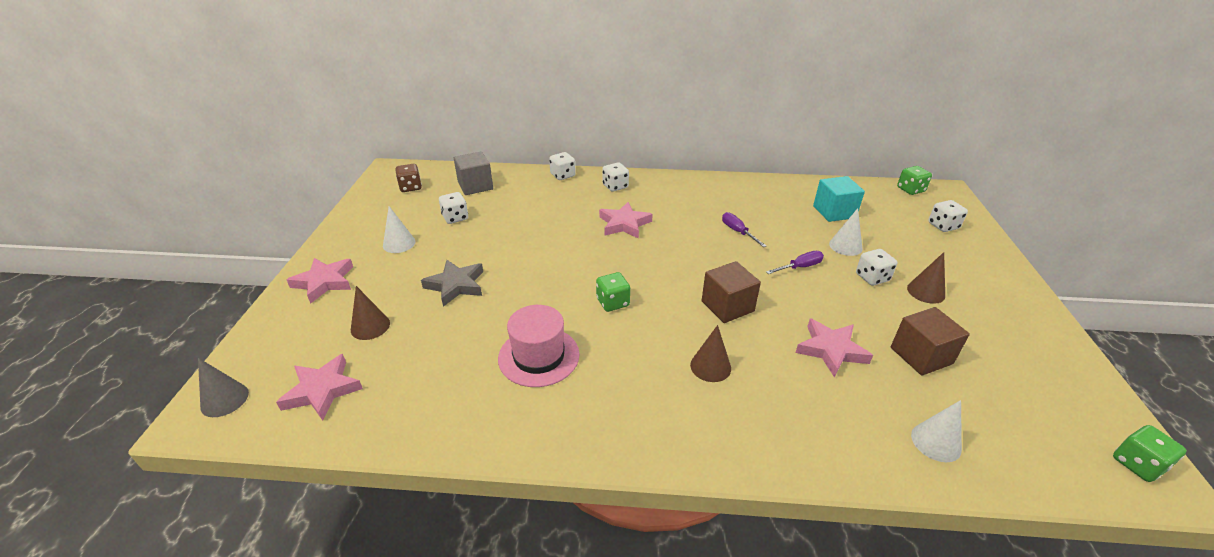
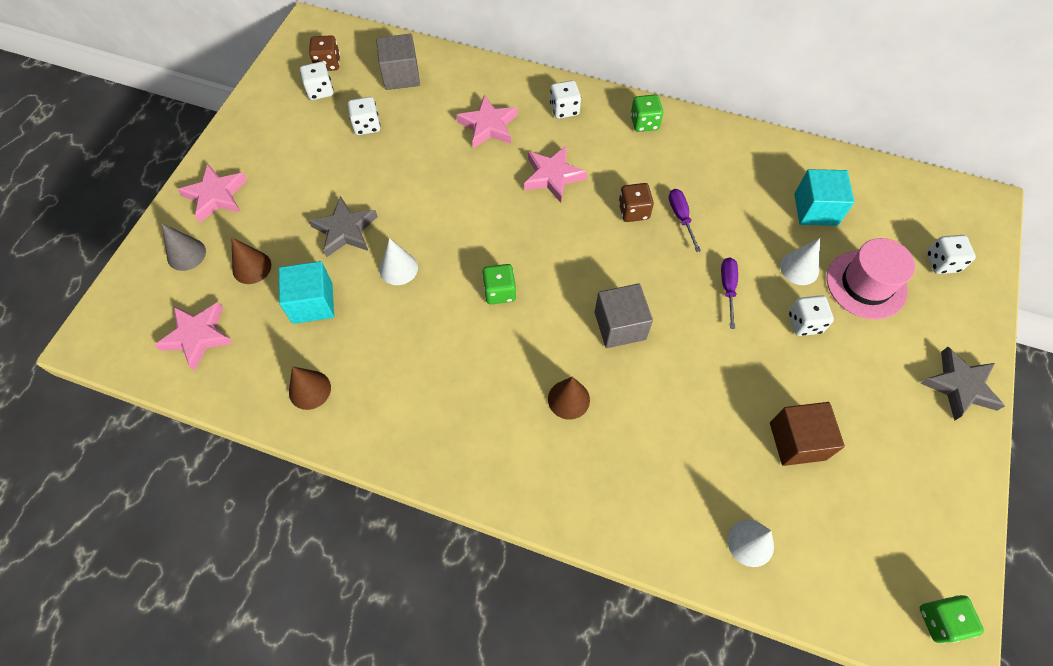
camera: 15 degrees right, 25 degrees up
(224, 399) = (114, 326): grey cone -> grey cone (186, 254)
(399, 243) = (299, 154): white cone -> white cone (398, 268)
(438, 342) = (312, 303): none -> turquoise cube
(539, 356) = (404, 345): pink hat -> pink hat (866, 284)
(563, 175) = (508, 77): white dice -> white dice (320, 91)
(699, 234) = (633, 211): none -> brown dice
(727, 306) = (620, 326): brown cube -> grey cube
(800, 267) = (727, 288): purple screwdriver -> purple screwdriver turned 75 degrees counterclockwise
(831, 350) = (703, 410): pink star -> pink star (488, 126)
(910, 190) = (938, 191): green dice -> green dice (644, 123)
(926, 292) = (856, 358): brown cone -> brown cone (309, 390)
(1013, 294) = (959, 386): none -> grey star

